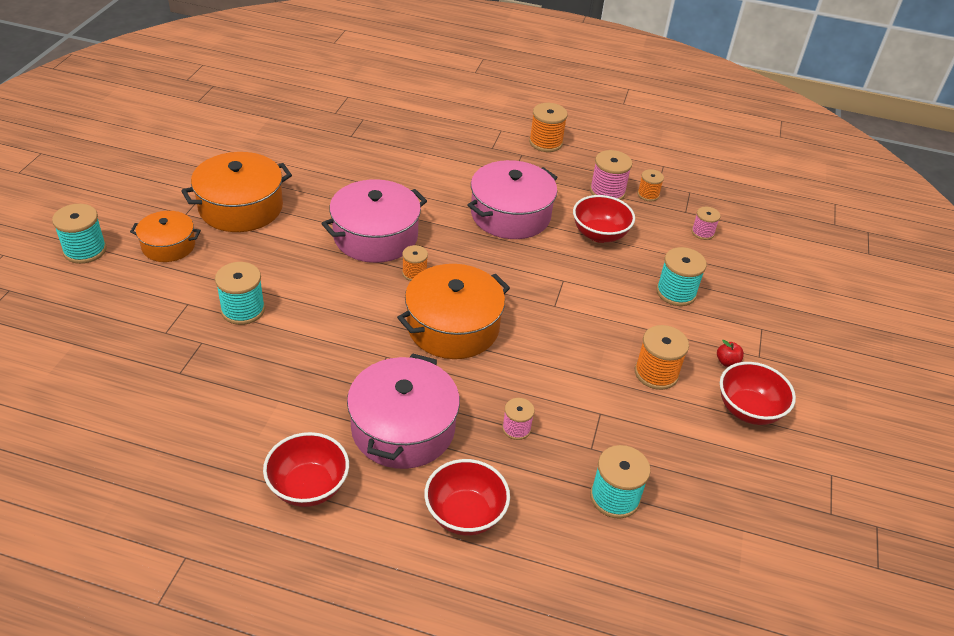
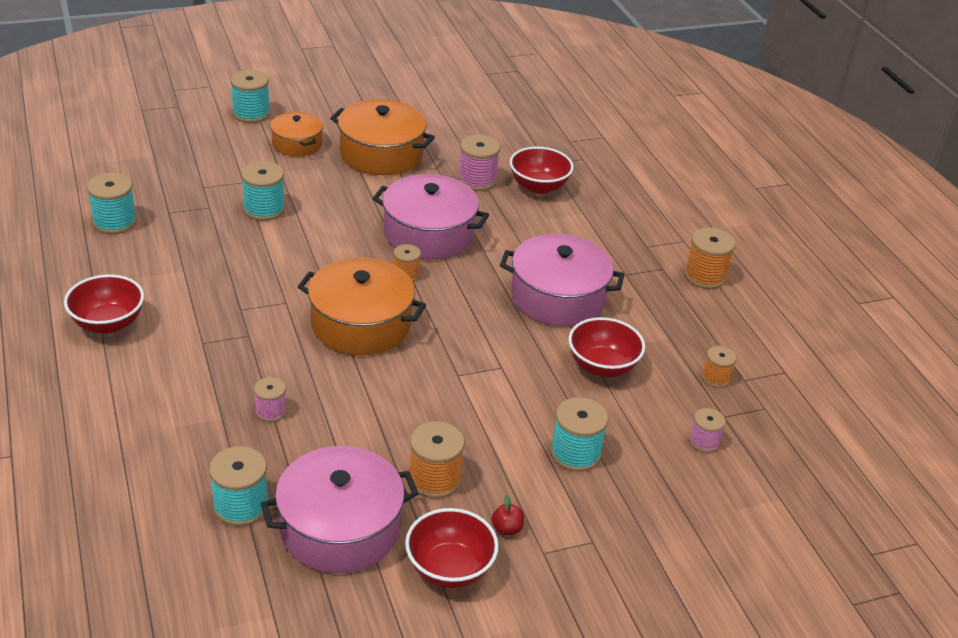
camera: 55 degrees right, 5 degrees down
(153, 417) = (115, 222): none -> turquoise spool
(403, 428) = (212, 346): pink pot -> pink pot (340, 528)
(465, 514) = (146, 418): red bowl -> red bowl (538, 186)
(607, 192) = (680, 347): pink spool -> pink spool (477, 180)

